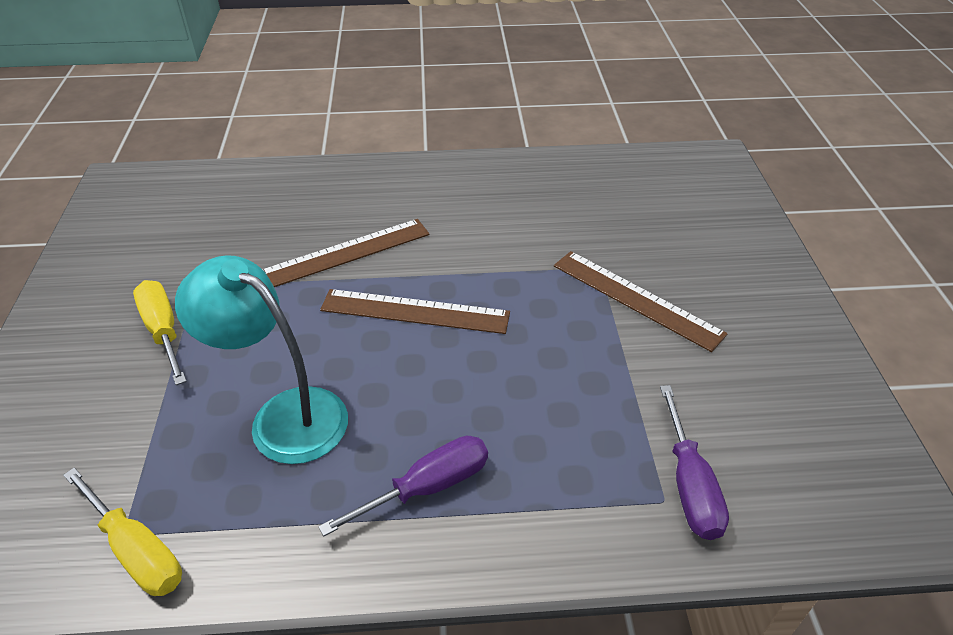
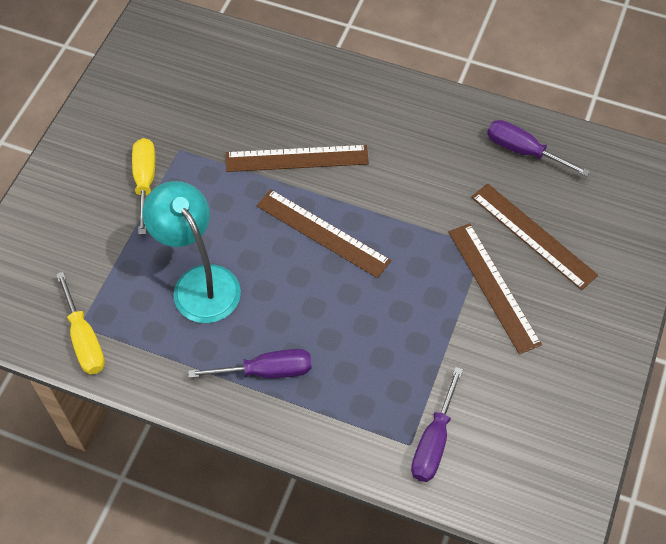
camera: 25 degrees right, 15 degrees up
(579, 179) = (524, 151): none -> purple screwdriver
(640, 242) = (533, 235): none -> brown ruler

